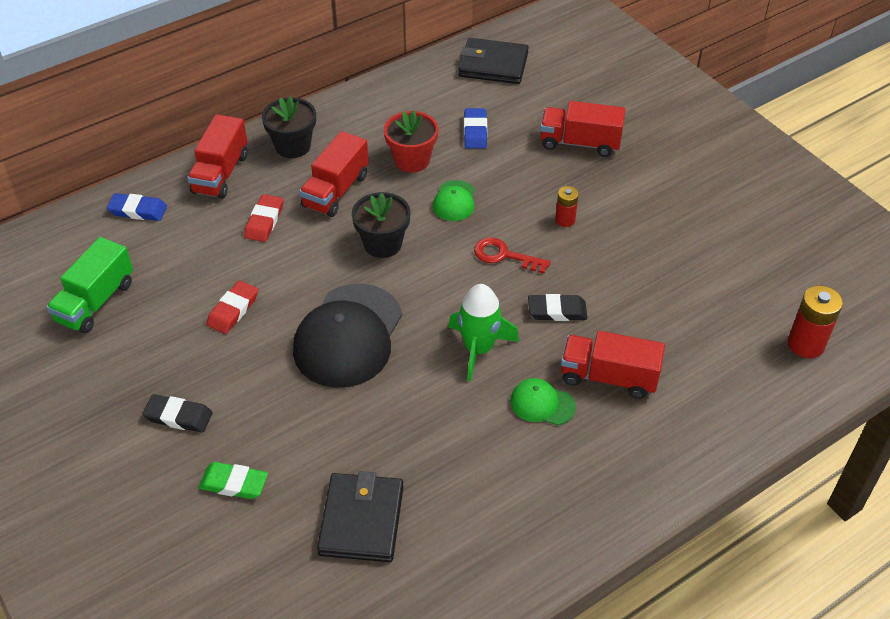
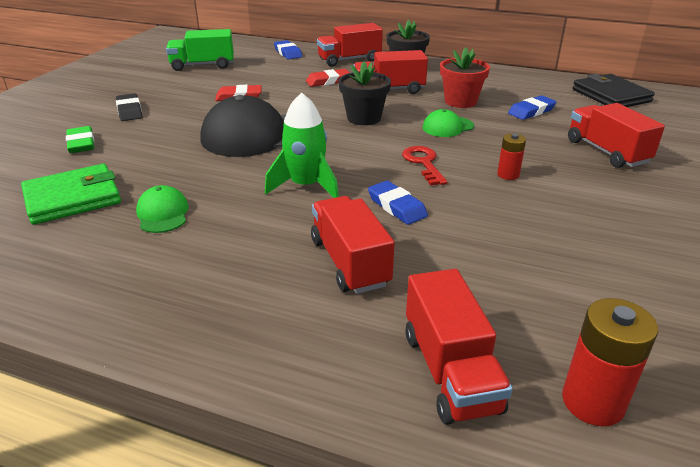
camera: 55 degrees right, 15 degrees down
(361, 520) = (73, 198): black wallet -> green wallet
(542, 404) = (275, 237): green cap -> green cap (163, 213)
(557, 311) = (396, 206): black eraser -> blue eraser
(747, 388) = (450, 371): none -> red truck

